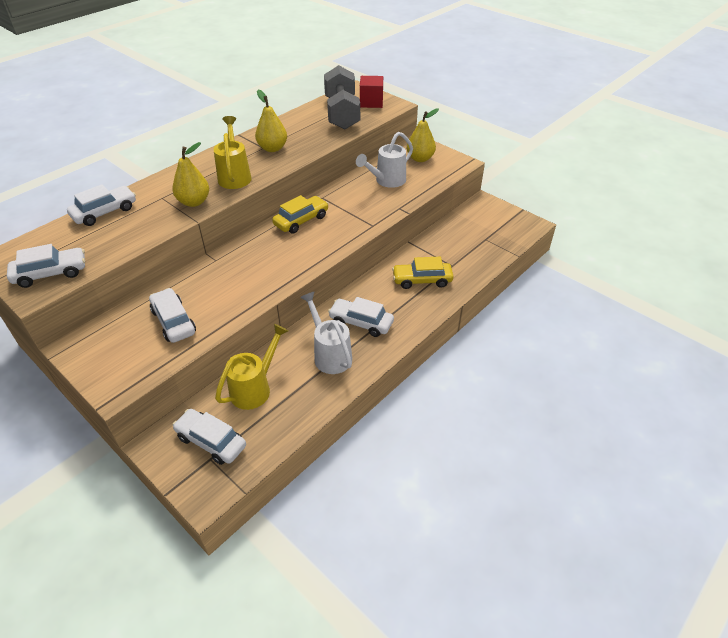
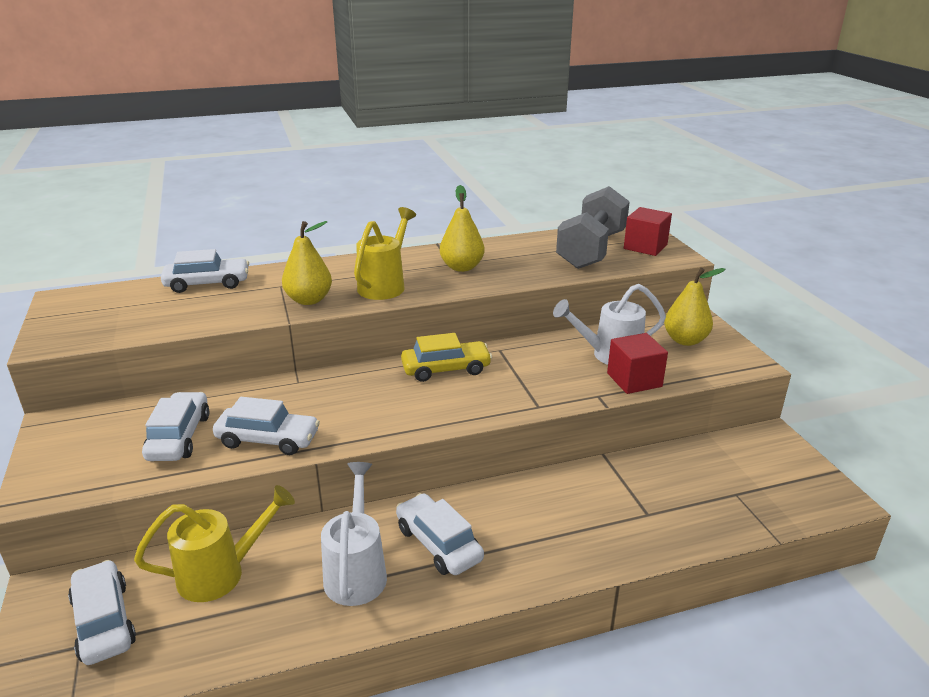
camera: 30 degrees right, 15 degrees down
(51, 273) = (86, 328): white car -> white car (268, 439)
(411, 192) = (634, 380): none -> red cube
(422, 280) = (581, 518): yellow car -> none

